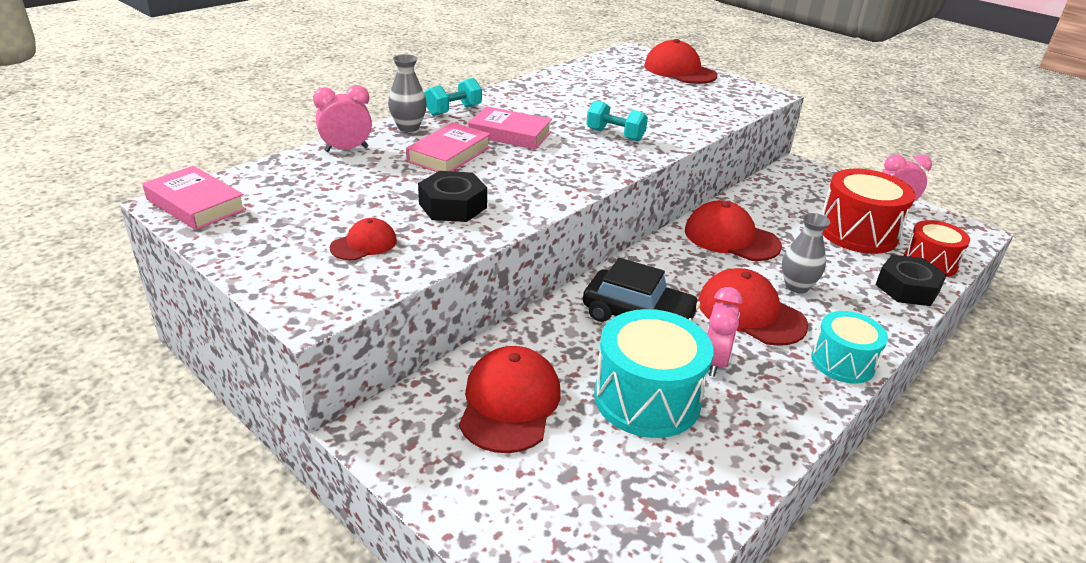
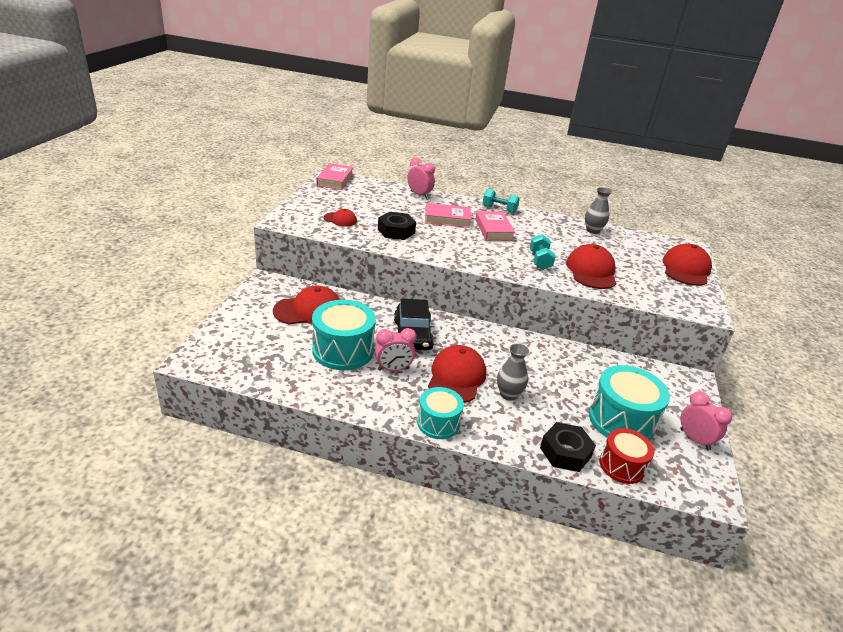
camera: 60 degrees right, 0 degrees up
(408, 127) = (462, 203): grey vase -> grey vase (592, 230)
(731, 238) = (538, 358): red cap -> red cap (591, 271)
(857, 232) = (621, 420): red drum -> turquoise drum

